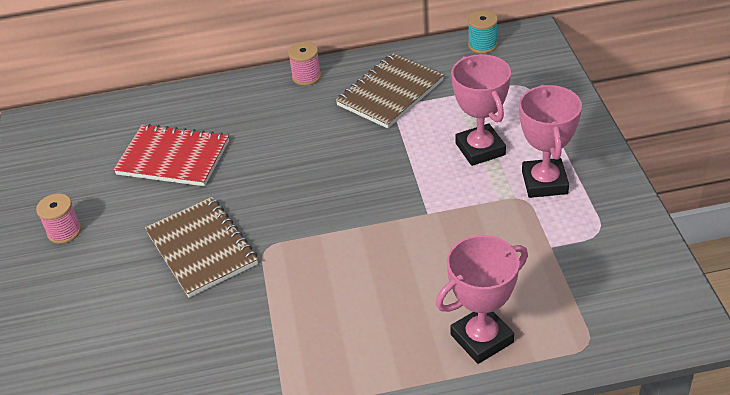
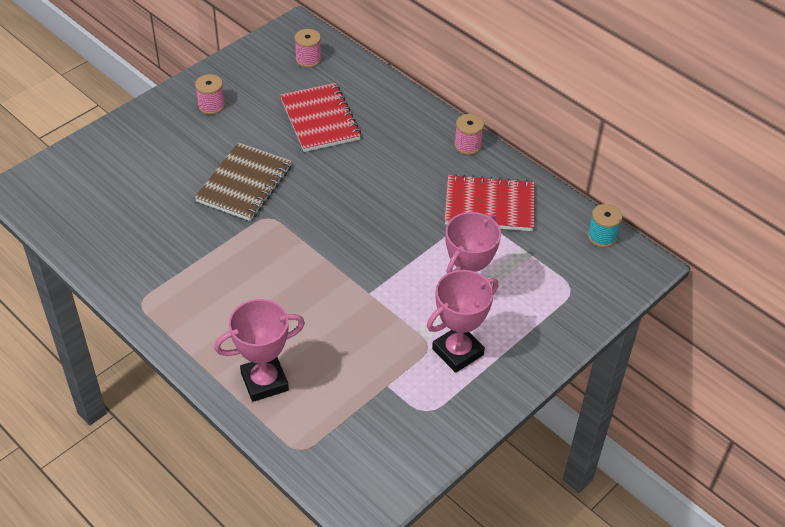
camera: 50 degrees right, 5 degrees up
(84, 134) = (308, 59): none -> pink spool
(390, 93) = (489, 205): brown notebook -> red notebook
(482, 338) = (264, 382): pink trophy -> pink trophy turned 45 degrees counterclockwise

